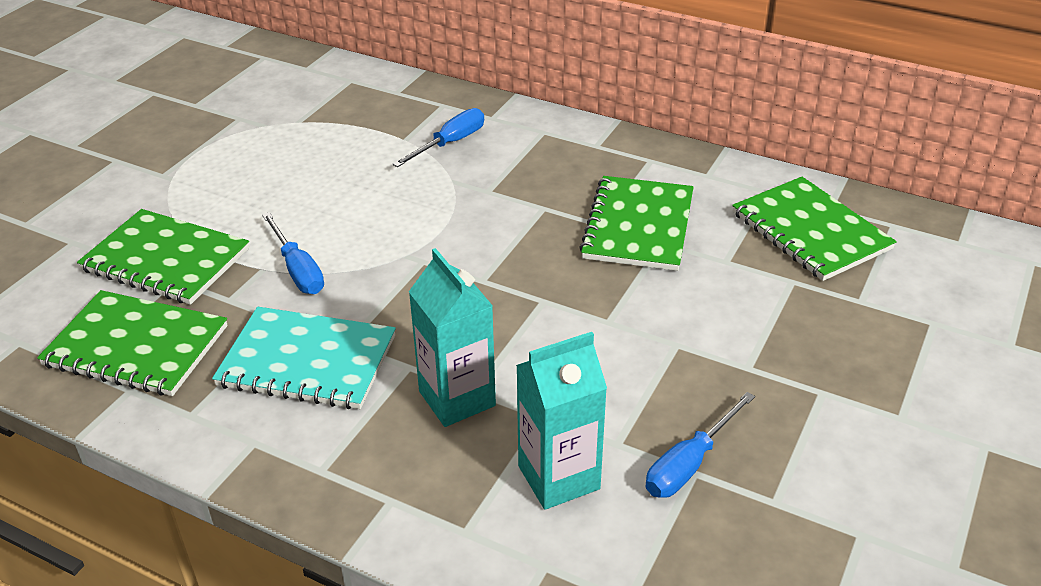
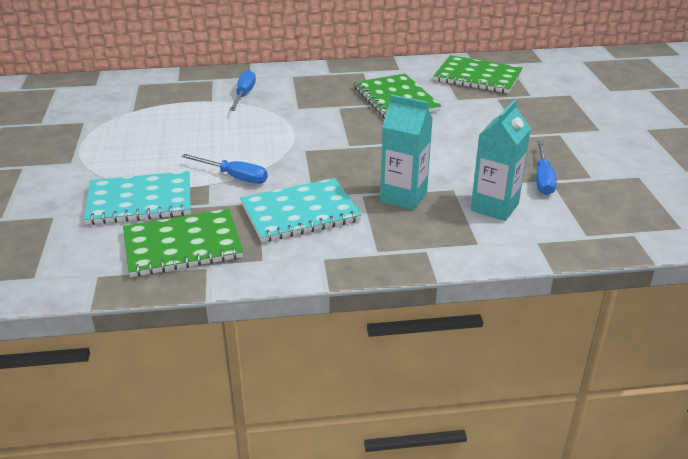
camera: 35 degrees left, 5 degrees down
(166, 259) = (140, 201): green notebook -> turquoise notebook

